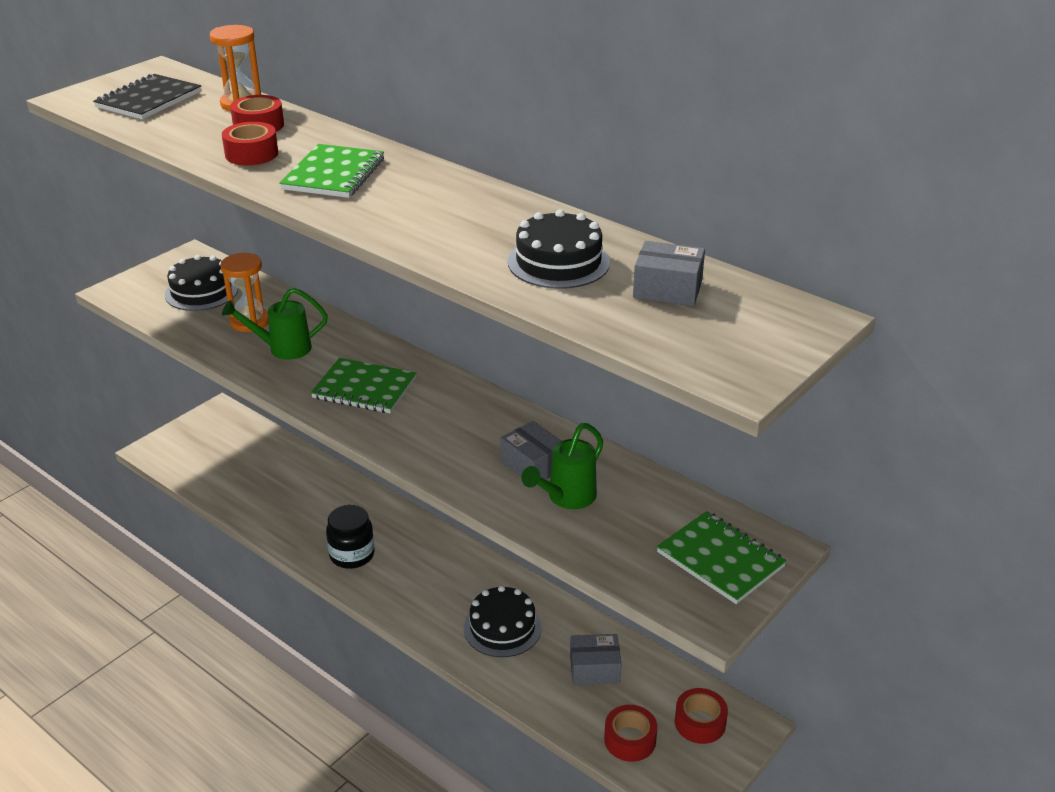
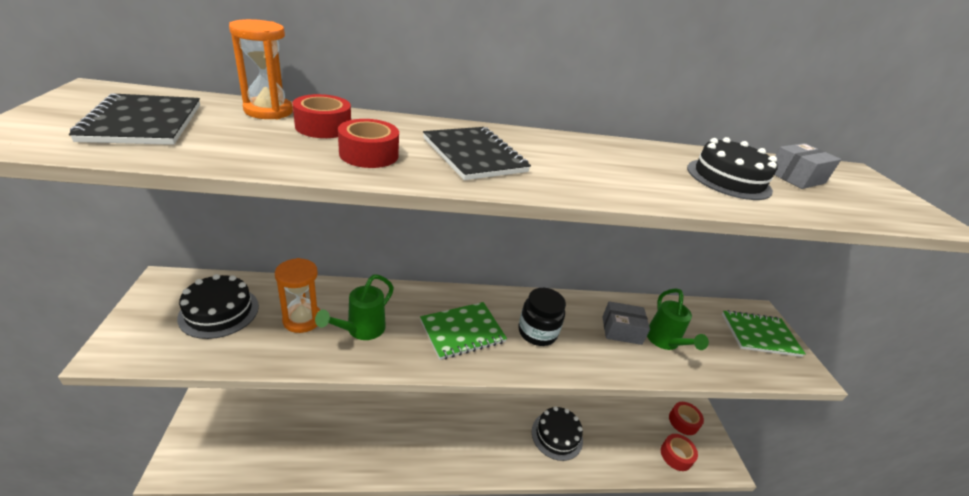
camera: 50 degrees left, 0 degrees up
(334, 174) = (474, 155): green notebook -> black notebook
(352, 555) = (427, 449): black jar -> black jar (537, 332)
(594, 669) = (619, 426): grey box -> none

